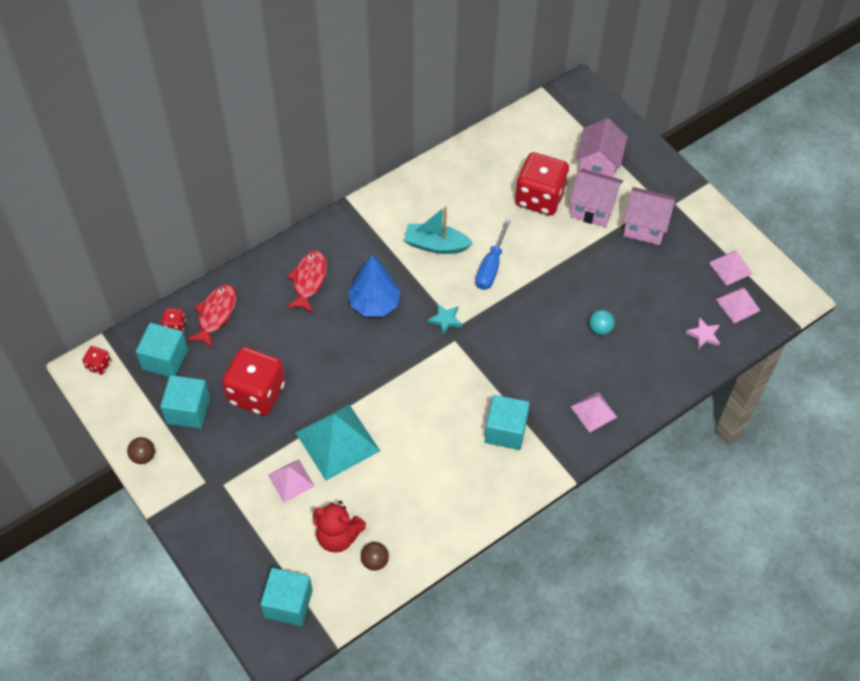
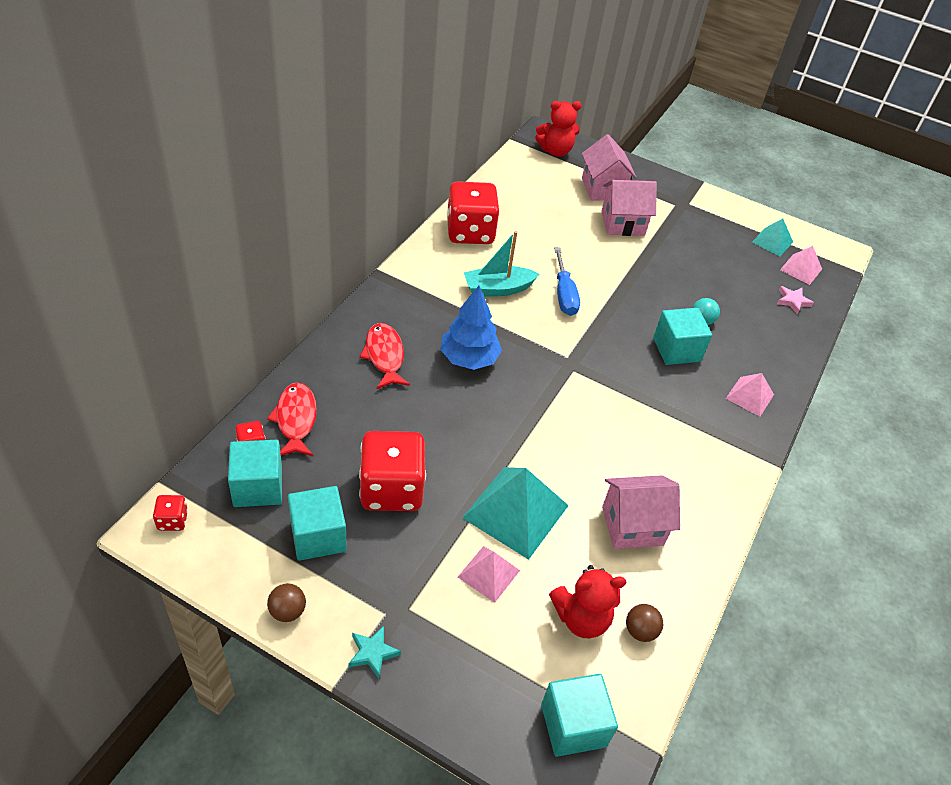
camera: 30 degrees left, 10 degrees down
(445, 320) = (551, 354): turquoise star -> turquoise star (373, 653)
(505, 431) = (681, 441): turquoise cube -> turquoise cube (676, 349)
(540, 198) = (569, 225): red dice -> red dice (470, 232)
(578, 111) = (555, 151): none -> red teddy bear
(645, 227) = (678, 227): pink house -> pink house (632, 526)
(730, 268) = (772, 242): pink pyramid -> turquoise pyramid

